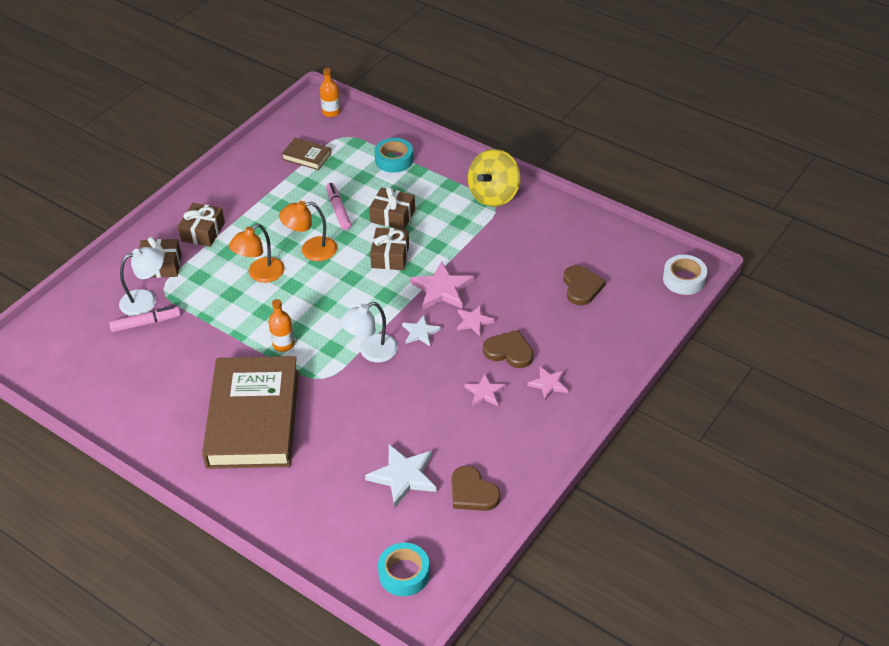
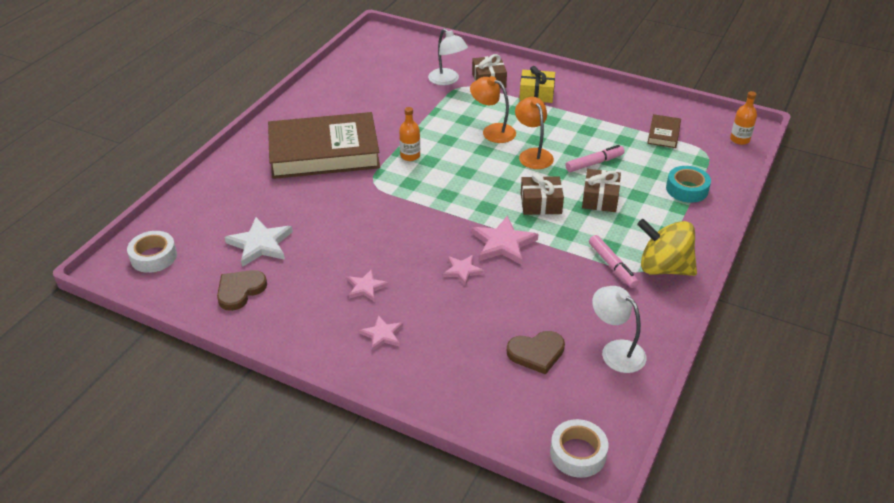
camera: 80 degrees right, 5 degrees down
(146, 323) = (421, 85): pink marker -> pink marker (612, 266)
(203, 232) = (536, 94): brown gift -> yellow gift
(371, 352) = (409, 207): white lamp -> white lamp (616, 351)
(404, 573) = (153, 257): turquoise tape -> white tape
(420, 332) = (440, 235): white star -> none
(509, 351) = (425, 300): brown heart -> none

